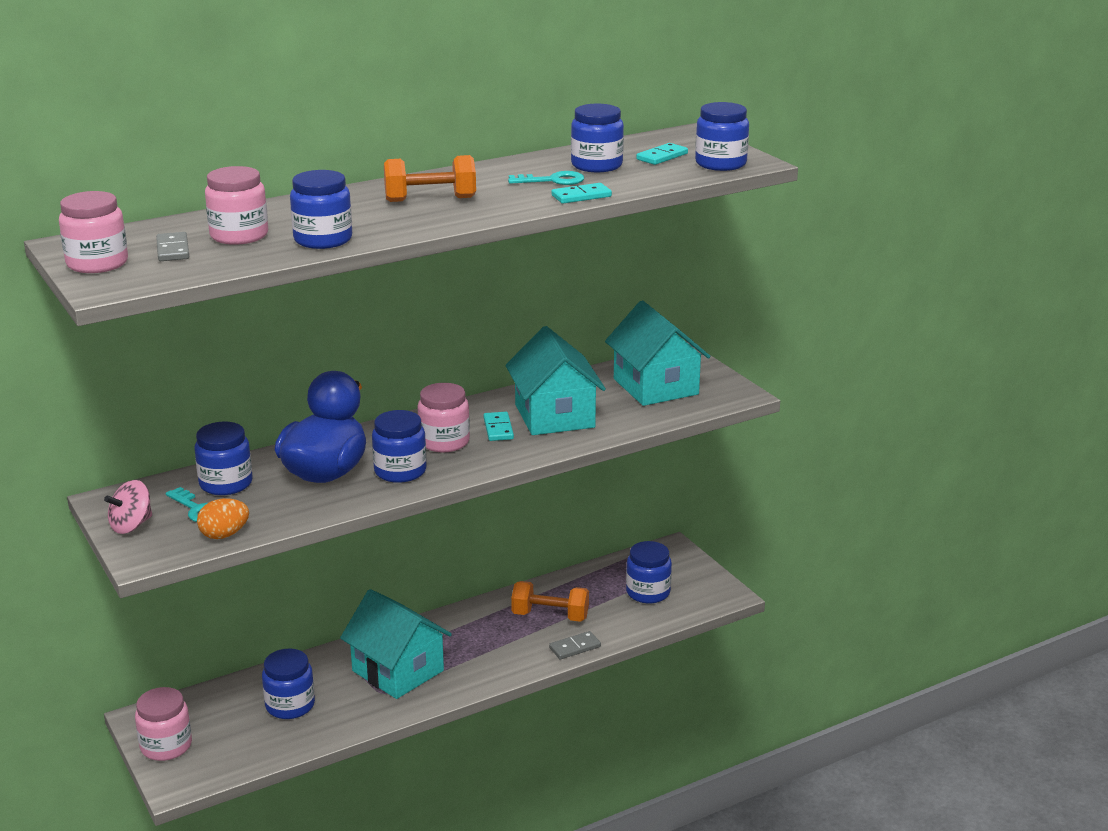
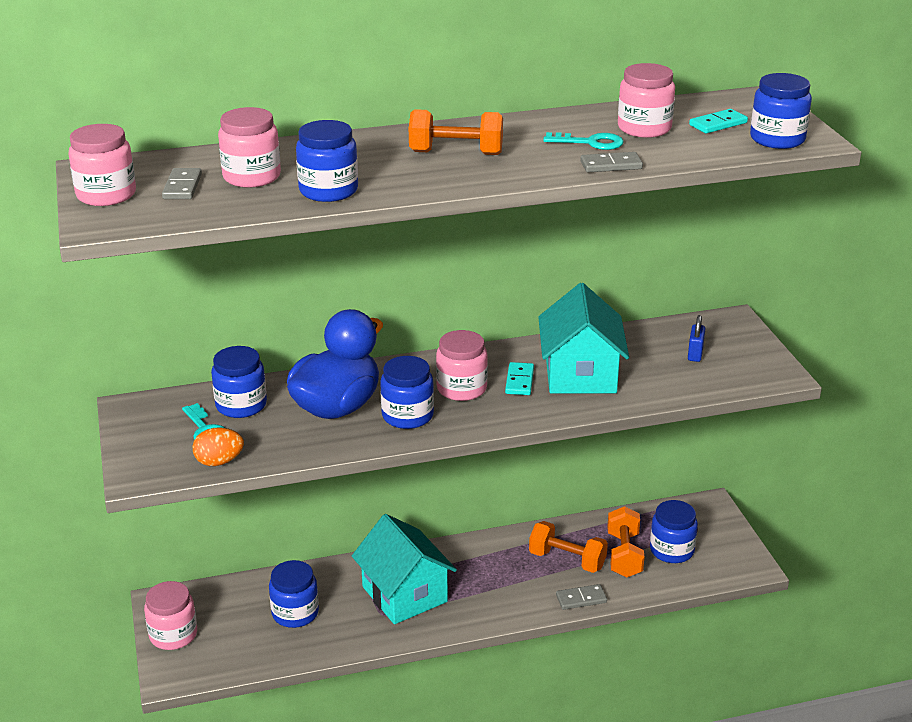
camera: 15 degrees right, 5 degrees up
(131, 525) = (140, 438): pink spinning top -> none
(581, 196) = (611, 165): turquoise domino -> grey domino
(596, 165) = (644, 128): blue jar -> pink jar
(604, 603) = (624, 555): none -> orange dumbbell
(655, 387) = (695, 354): turquoise house -> blue padlock

